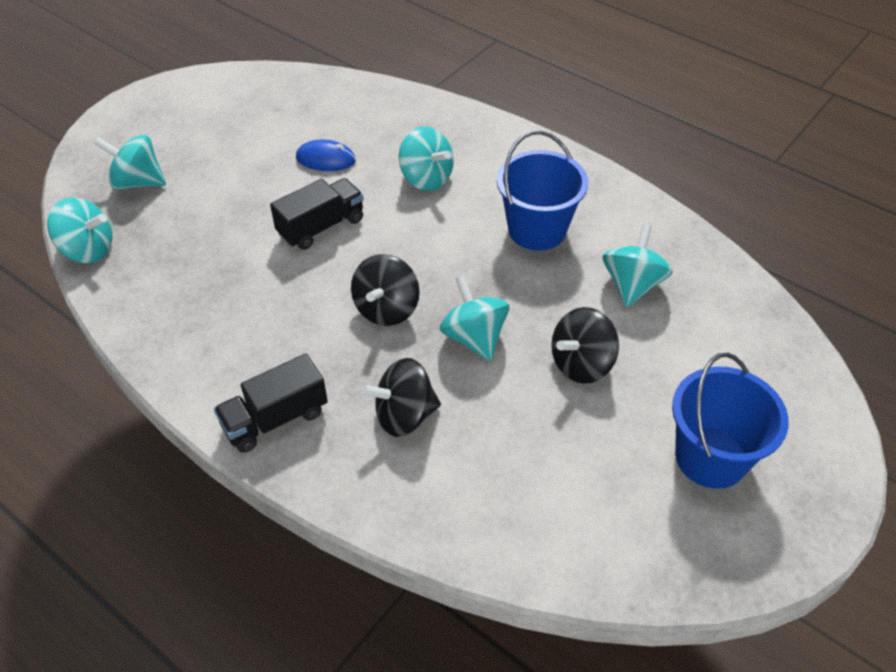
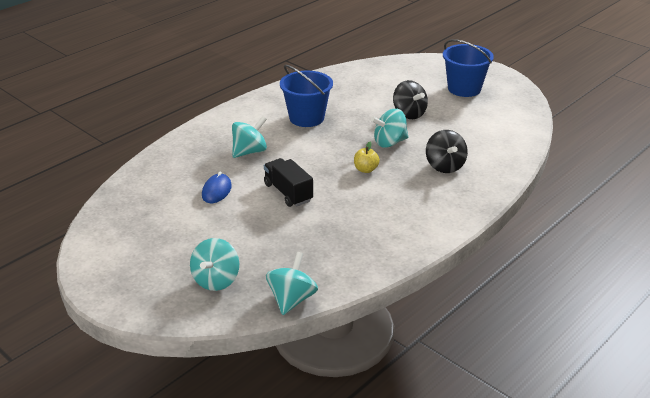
camera: 85 degrees left, 15 degrees down
(275, 419) = (449, 208): black truck -> none
(386, 309) = (366, 169): black spinning top -> yellow apple
(632, 285) = (354, 95): turquoise spinning top -> none

